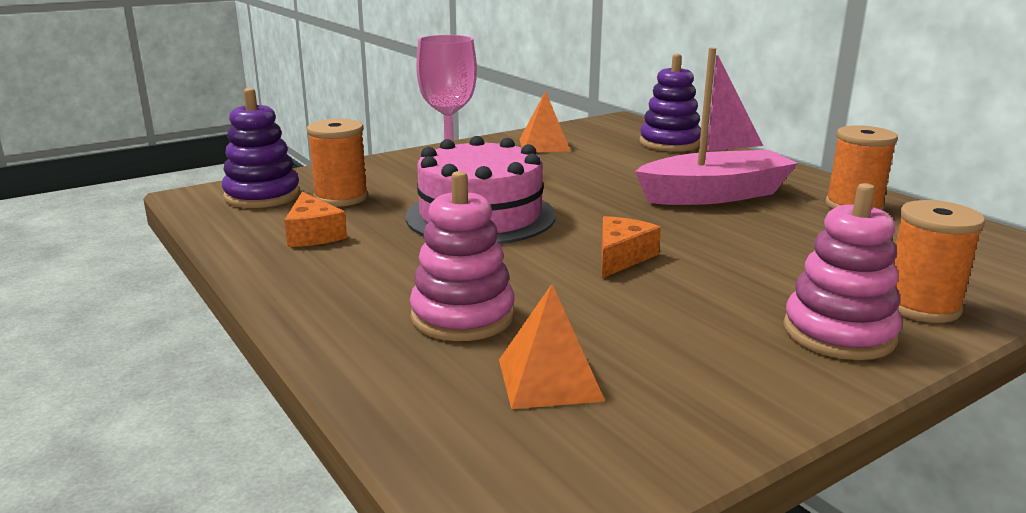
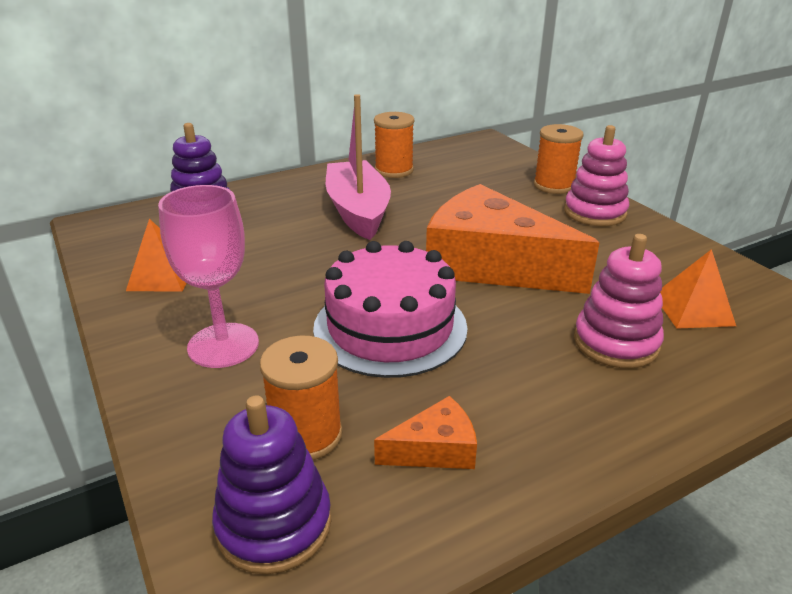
camera: 85 degrees left, 10 degrees up
(621, 257) = (491, 264): orange cheese -> orange cheese, size x2.32

